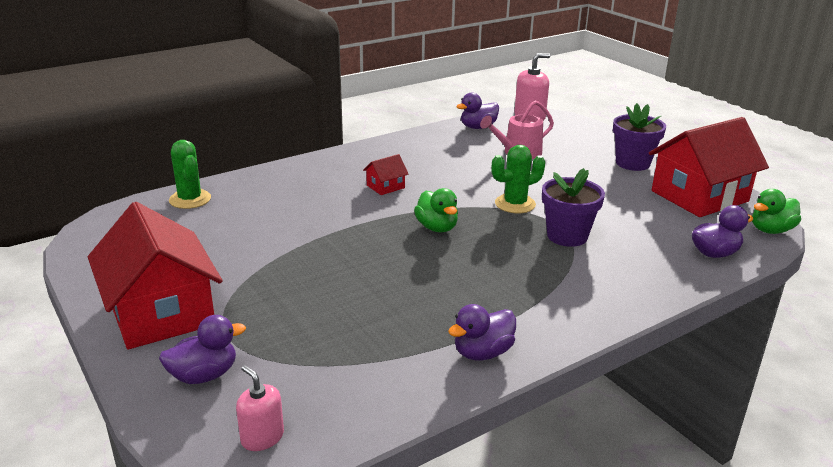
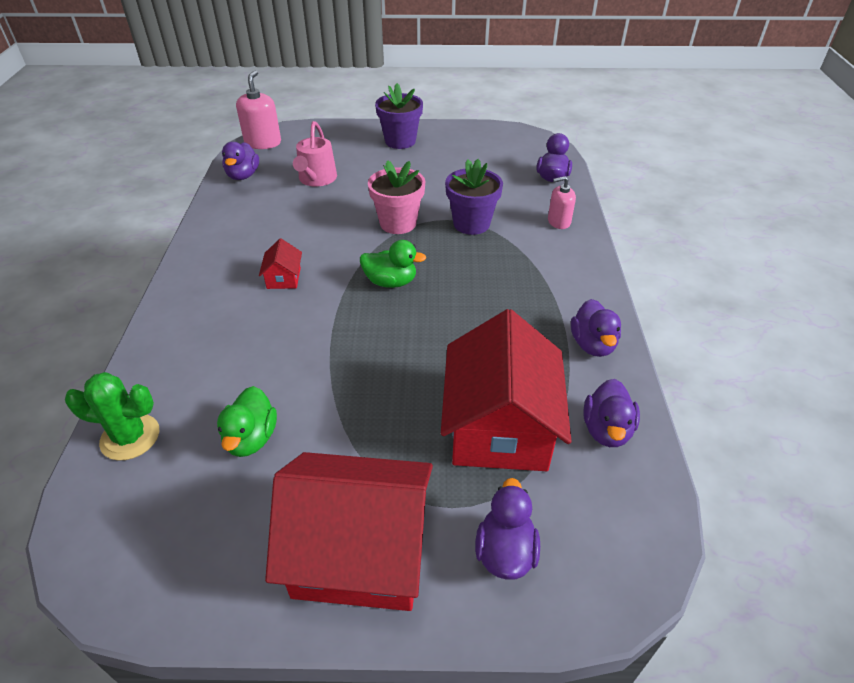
camera: 55 degrees left, 15 degrees up
(262, 437) = (627, 538): pink soap dispenser -> pink soap dispenser (558, 222)
(378, 391) = (606, 430): none -> purple duck
(515, 204) = (398, 223): green cactus -> pink flower pot
(699, 196) = (476, 142): red house -> red house (499, 426)
(771, 230) = (544, 143): green duck -> green duck (251, 438)

